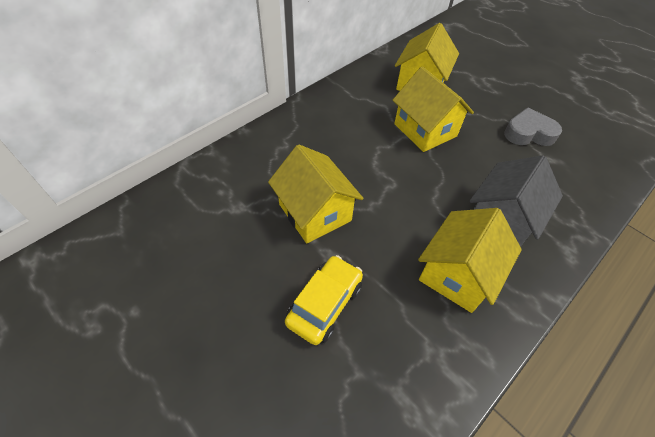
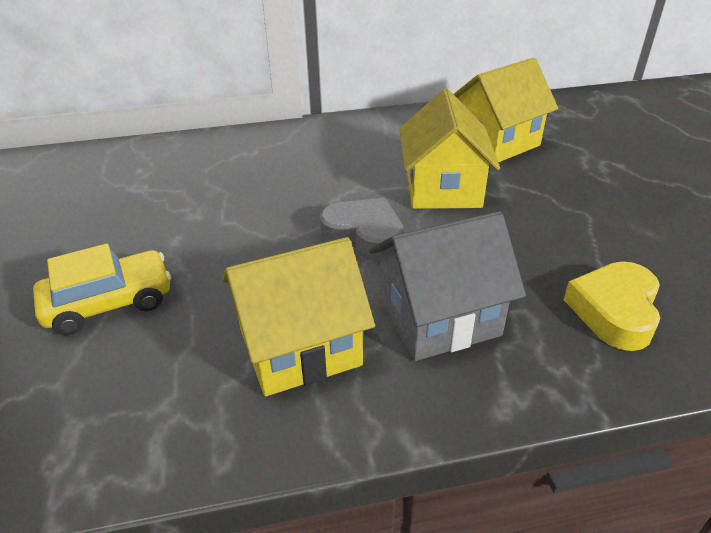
camera: 35 degrees right, 15 degrees down
(315, 212) = (207, 219): yellow house -> none
(528, 133) = (608, 239): grey heart -> grey heart (364, 236)
(565, 178) = (614, 311): none -> yellow heart

